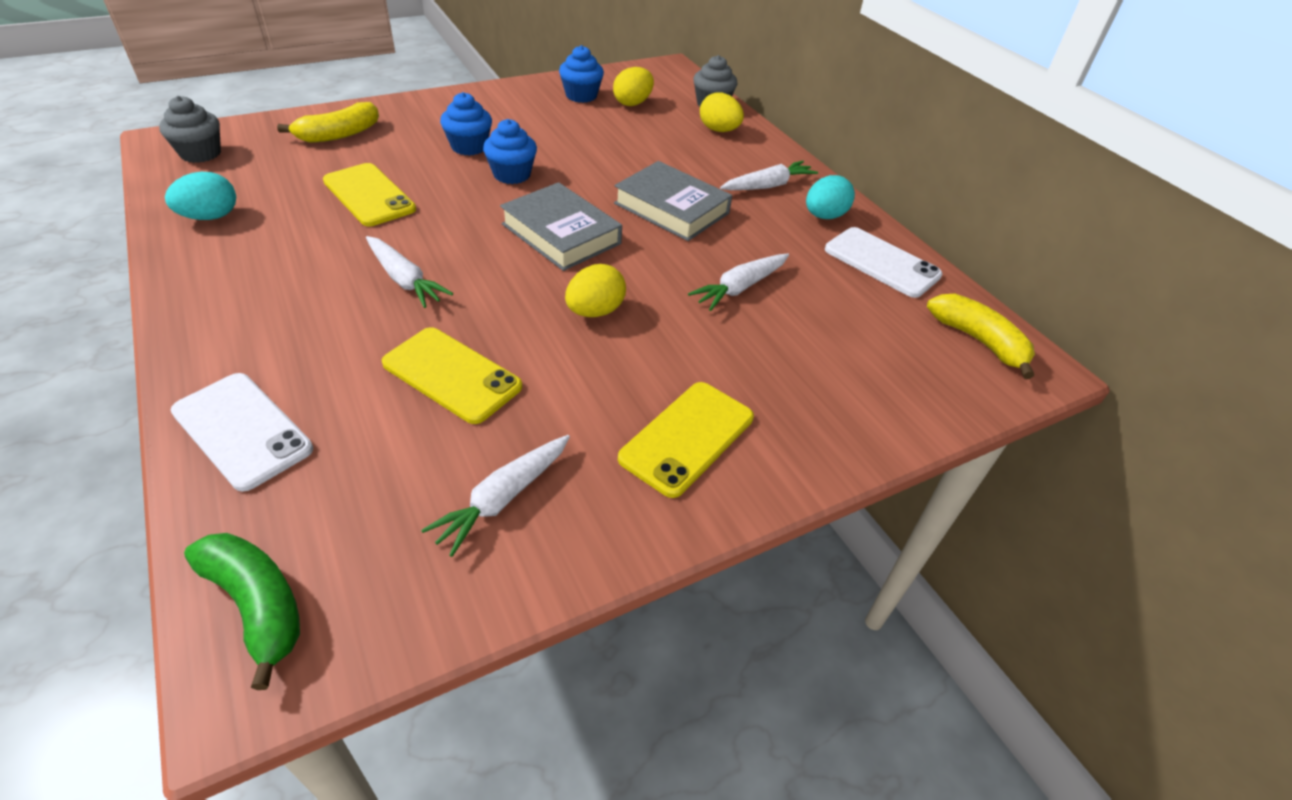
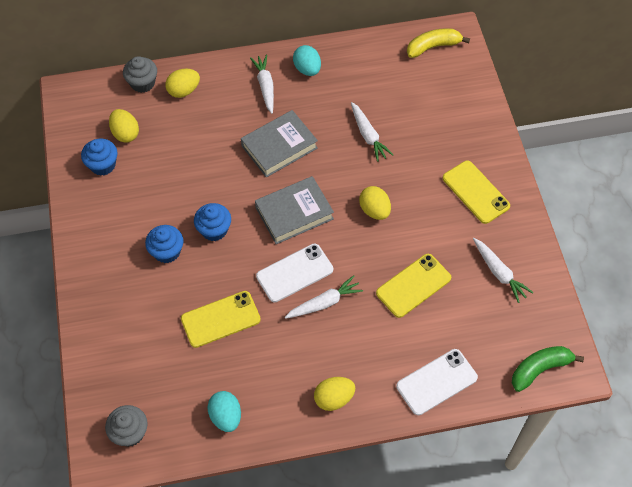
camera: 70 degrees left, 15 degrees up
(224, 309) = (334, 398): none -> yellow egg
(339, 134) = (124, 337): yellow banana -> none
(881, 262) = (360, 60): white phone -> white phone (294, 273)

